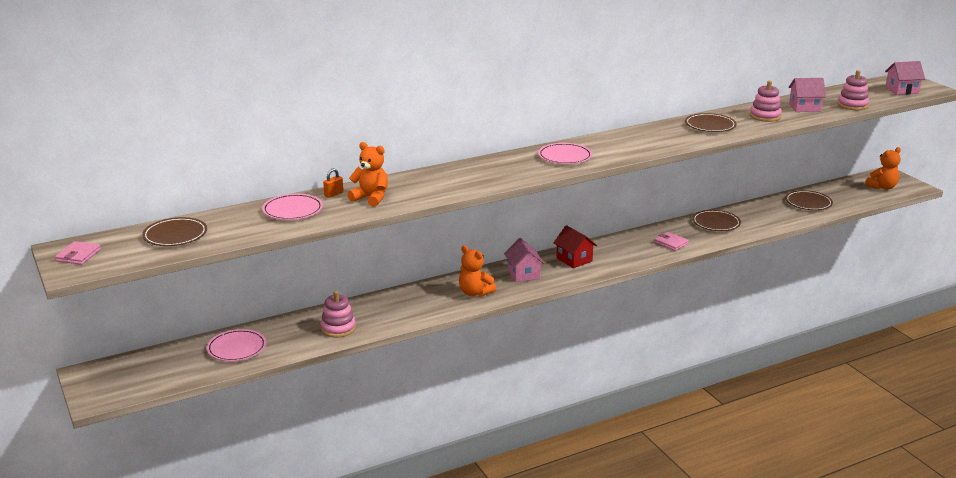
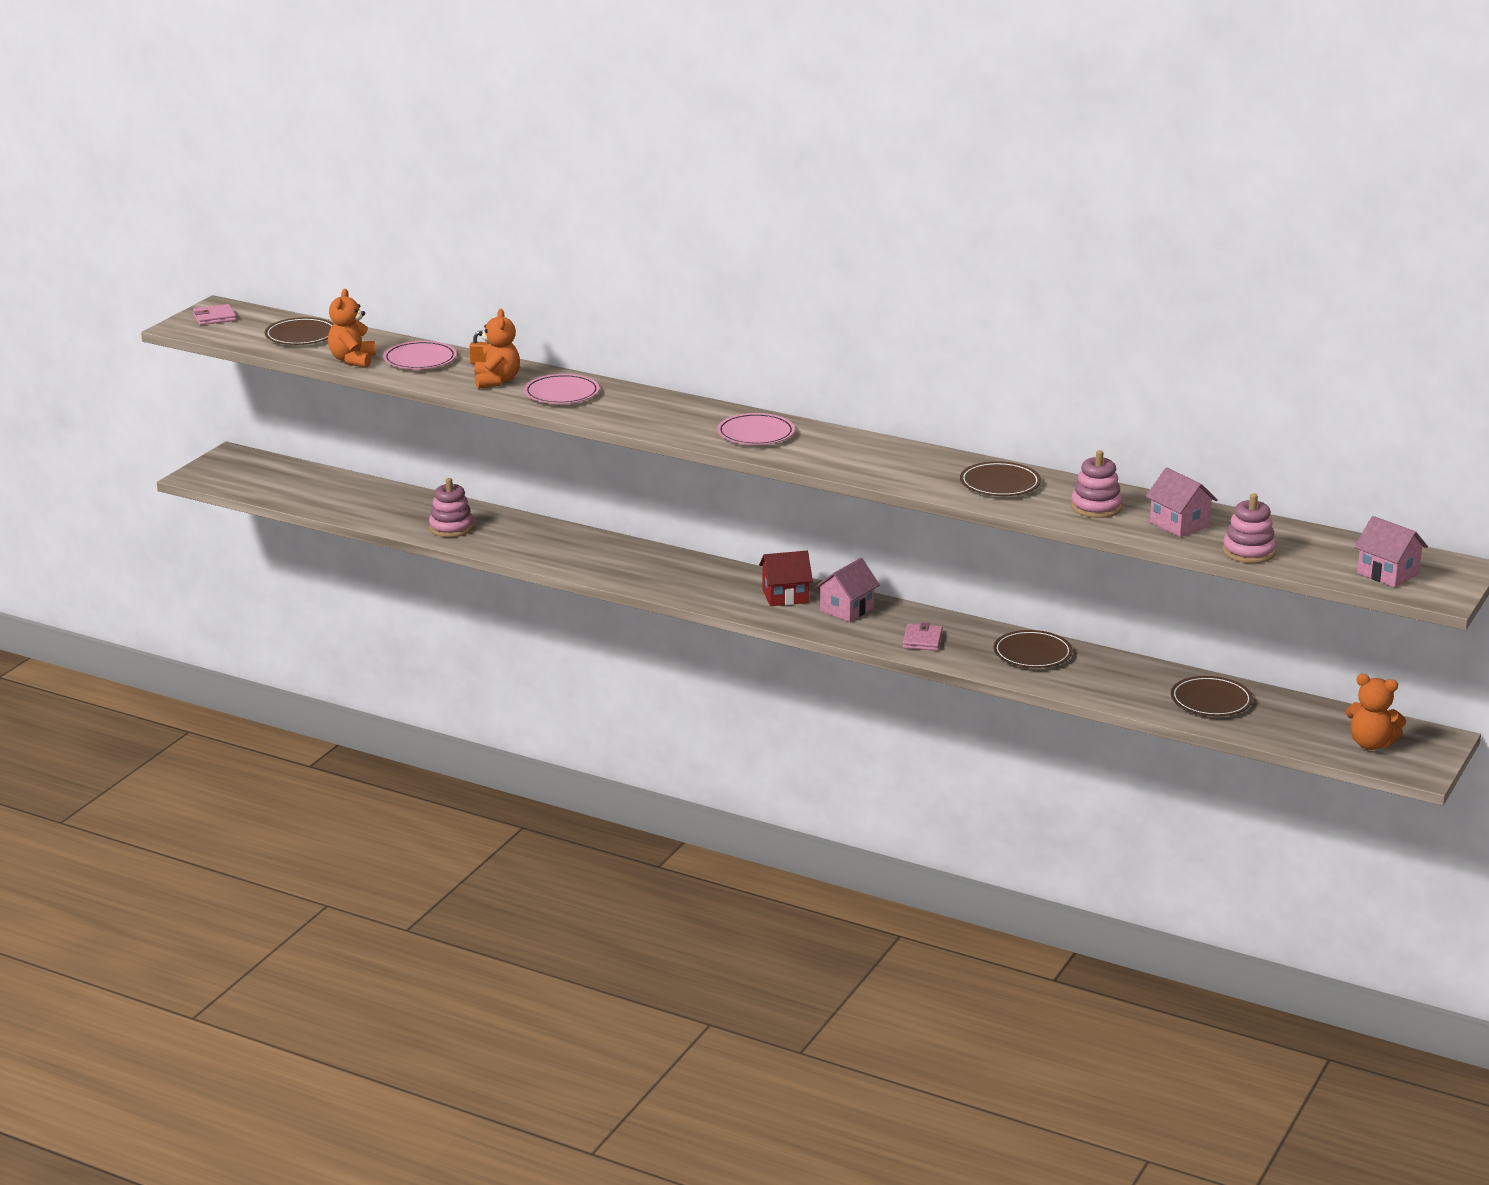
camera: 55 degrees right, 0 degrees up
(237, 348) = (353, 498): pink plate -> pink plate (562, 393)
(475, 293) = (622, 568): orange teddy bear -> orange teddy bear (352, 360)
(523, 274) = (705, 579): pink house -> pink house (846, 609)
(574, 260) = (785, 596): red house -> red house turned 60 degrees clockwise

